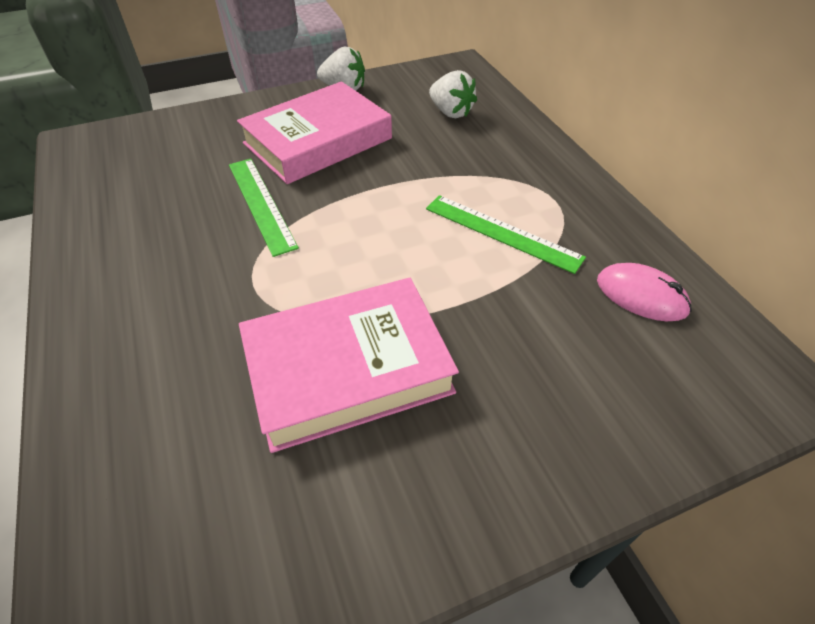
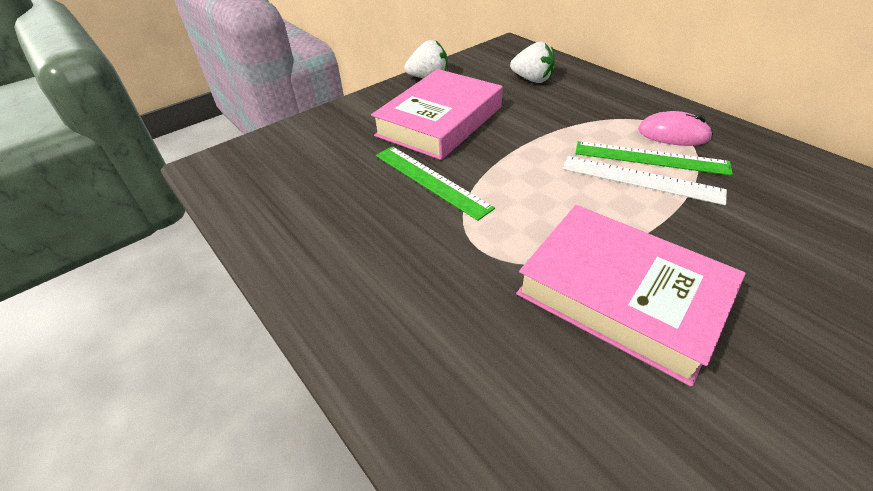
camera: 15 degrees left, 5 degrees down
(348, 369) = (621, 295): pink book -> pink book turned 75 degrees clockwise
(471, 254) = (641, 179): none -> white ruler
(641, 296) = (793, 179): pink mouse -> pink mouse (673, 134)

